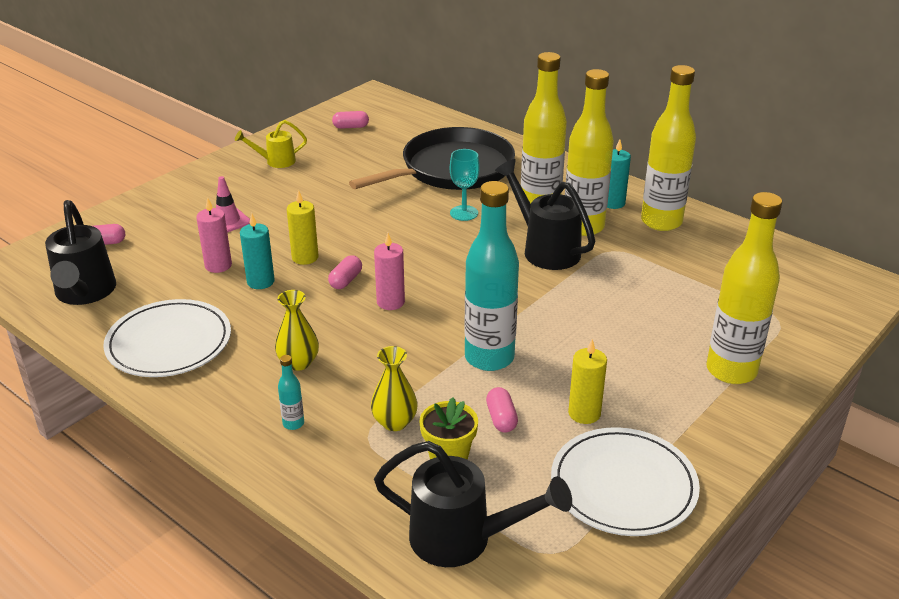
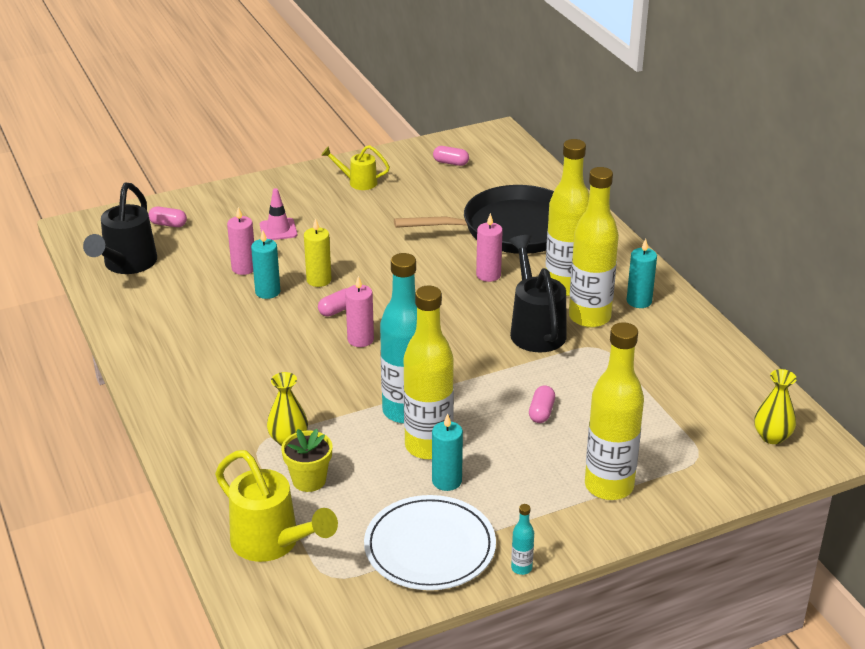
camera: 25 degrees right, 0 degrees up
(169, 343) = (163, 324): white plate -> none
(293, 423) = (211, 417): turquoise bottle -> turquoise bottle (521, 568)
(298, 362) = (249, 369): yellow vase -> yellow vase (772, 437)
(463, 539) = (273, 544): black watering can -> yellow watering can
(464, 213) = (488, 275): turquoise goblet -> pink candle
(501, 418) = (375, 463): pink capsule -> pink capsule (541, 412)
(584, 413) = (447, 481): yellow candle -> turquoise candle
(661, 222) = (670, 332): yellow bottle -> yellow bottle (428, 446)

